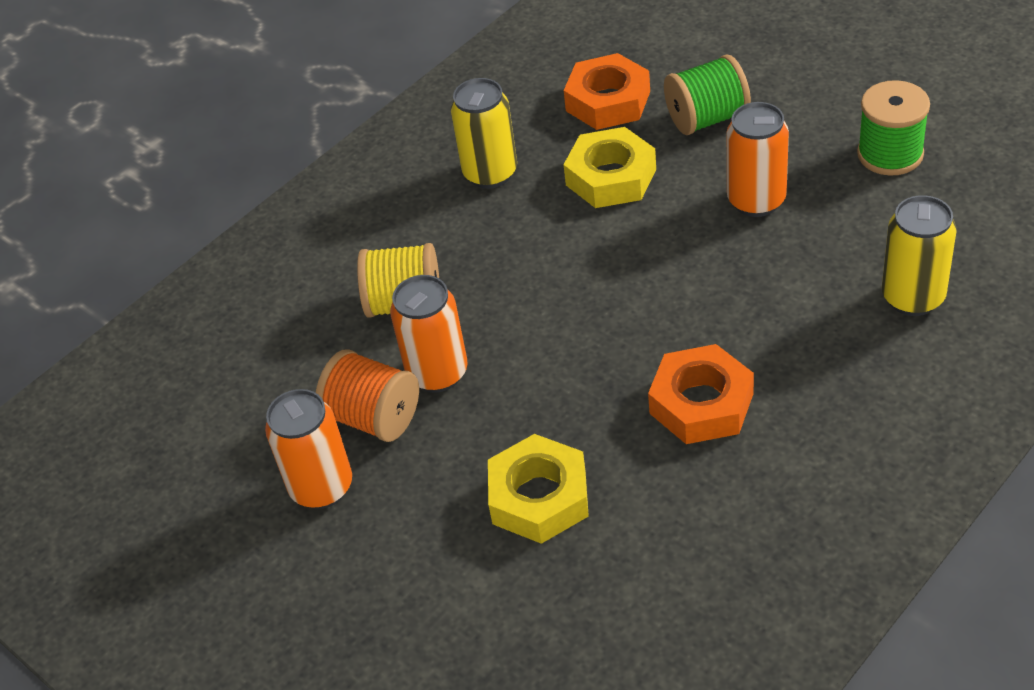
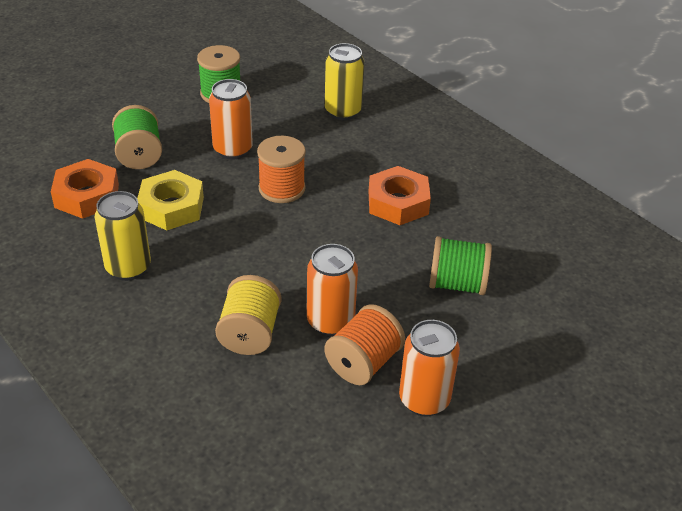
camera: 90 degrees left, 5 degrees down
(539, 497) = (457, 284): yellow nut -> green spool
(687, 270) = (282, 188): none -> orange spool

